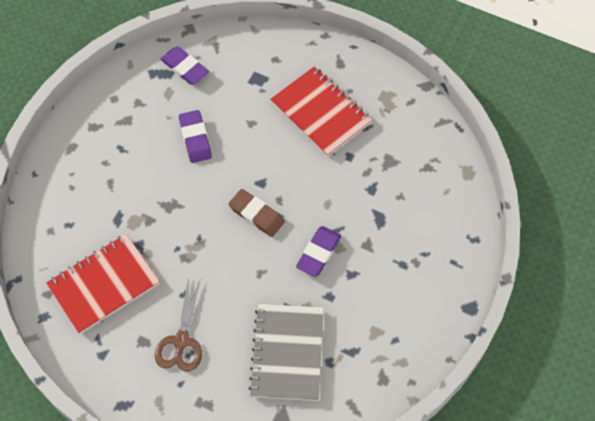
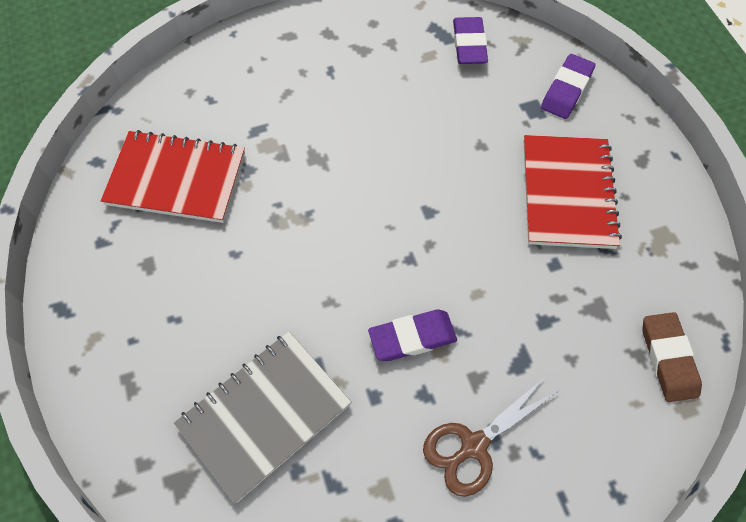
camera: 45 degrees right, 0 degrees up
(181, 341) = (180, 298): brown scissors -> brown scissors (473, 445)
(195, 138) = (409, 116): purple eraser -> purple eraser (566, 90)
(256, 215) = (390, 239): brown eraser -> brown eraser (668, 358)

